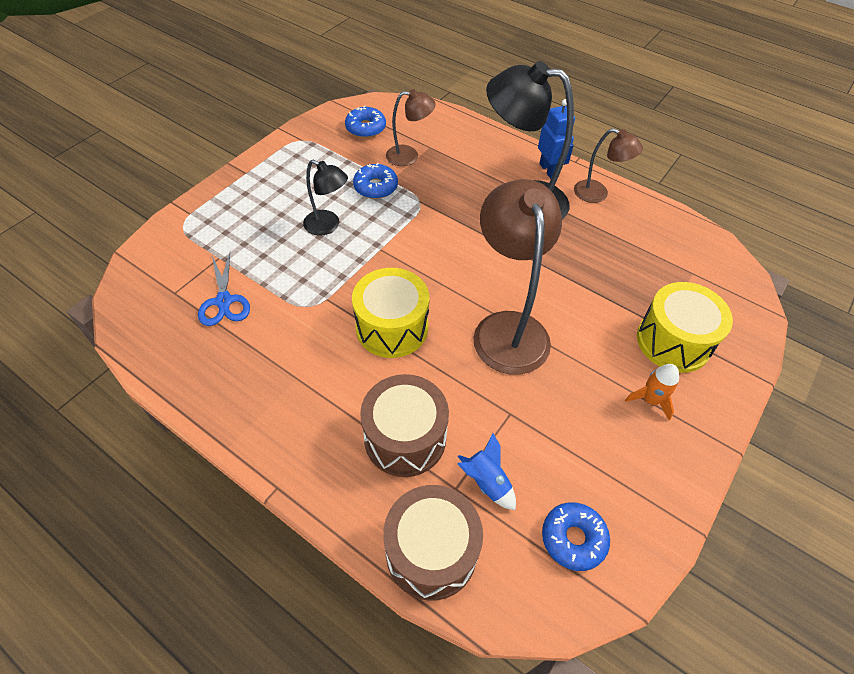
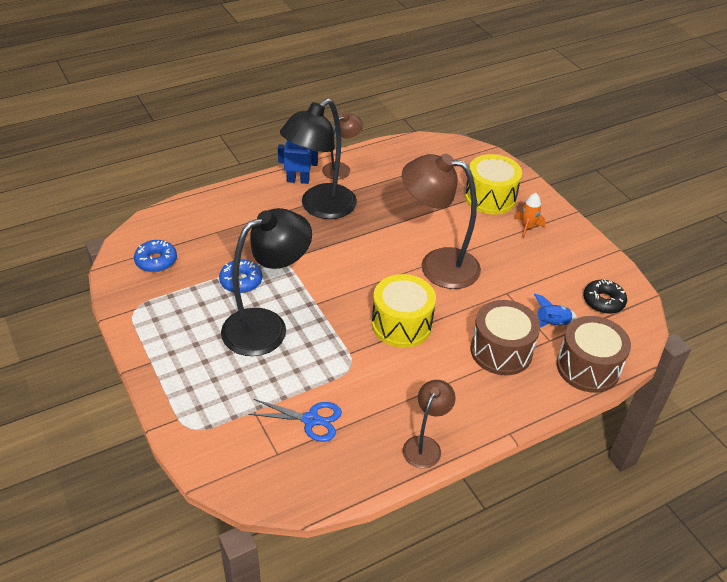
camera: 65 degrees left, 10 degrees down
(328, 226) = (267, 326): black lamp -> black lamp, size x1.87
(409, 156) = (218, 248): brown lamp -> brown lamp (425, 445)
(573, 538) = (603, 301): blue donut -> black donut

